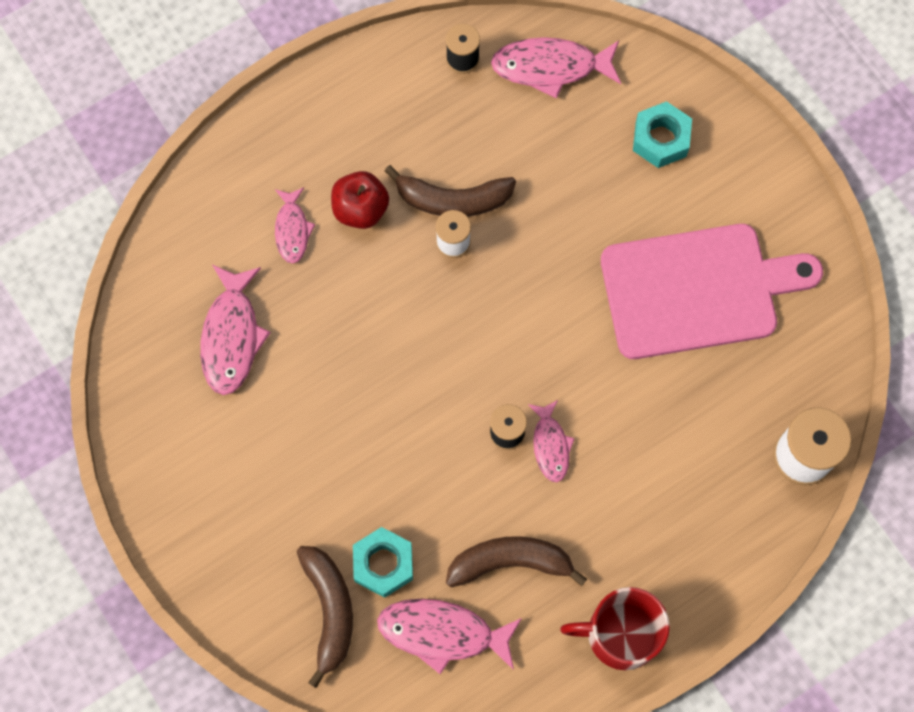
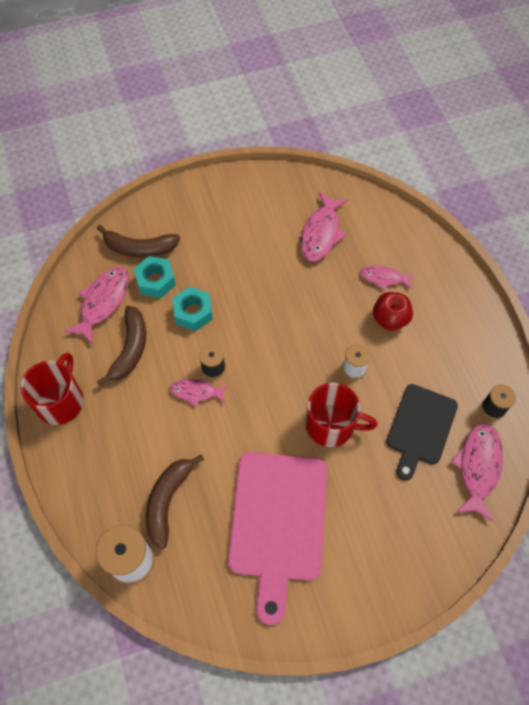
camera: 105 degrees right, 10 degrees down
(232, 336) = (321, 233): pink fish -> pink fish turned 90 degrees counterclockwise
(452, 200) = (385, 375): brown banana -> brown banana (168, 500)
(517, 143) = (420, 427): none -> black cutting board
(546, 254) = (331, 425): none -> red mug
(661, 139) = (404, 531): turquoise nut -> turquoise nut (193, 312)

